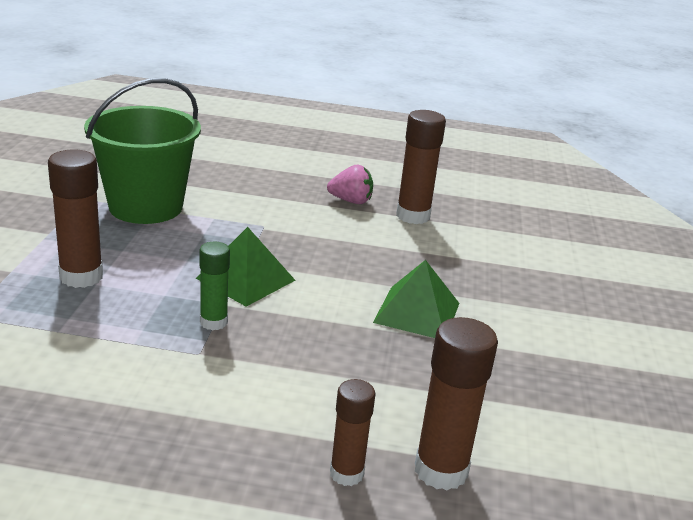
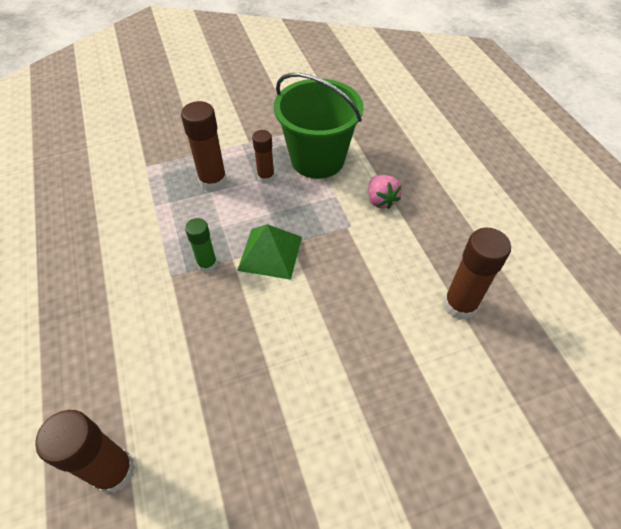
camera: 65 degrees right, 25 degrees up
(346, 473) = (87, 413): brown glue stick -> brown glue stick (266, 177)
(351, 201) = (441, 254): pink strawberry -> pink strawberry (381, 200)
(417, 312) = (304, 374): green pyramid -> none

